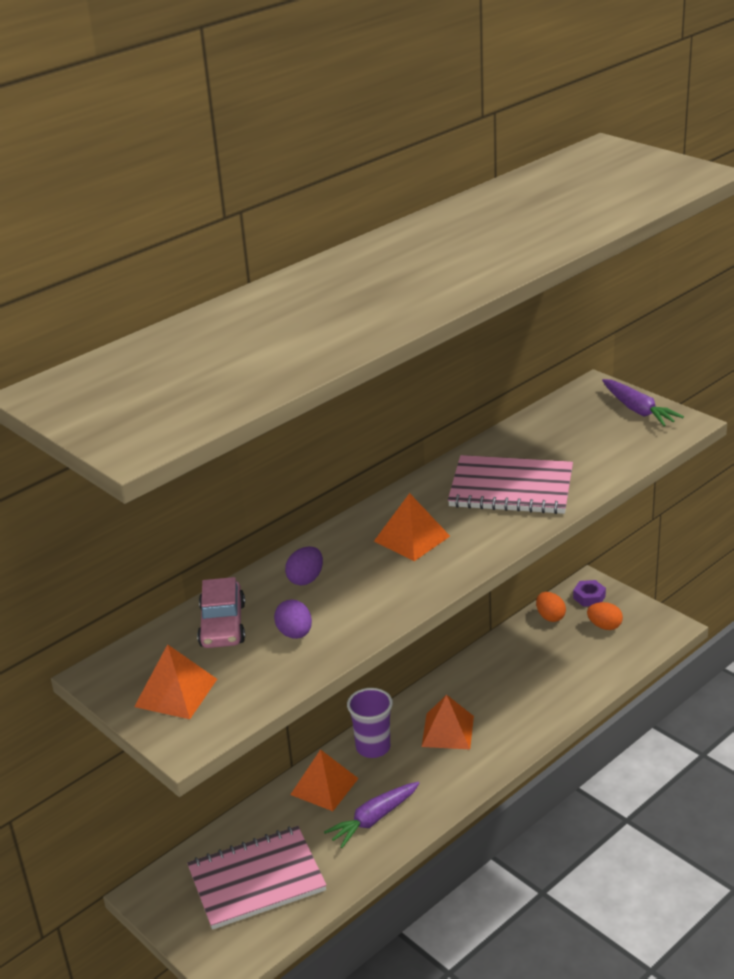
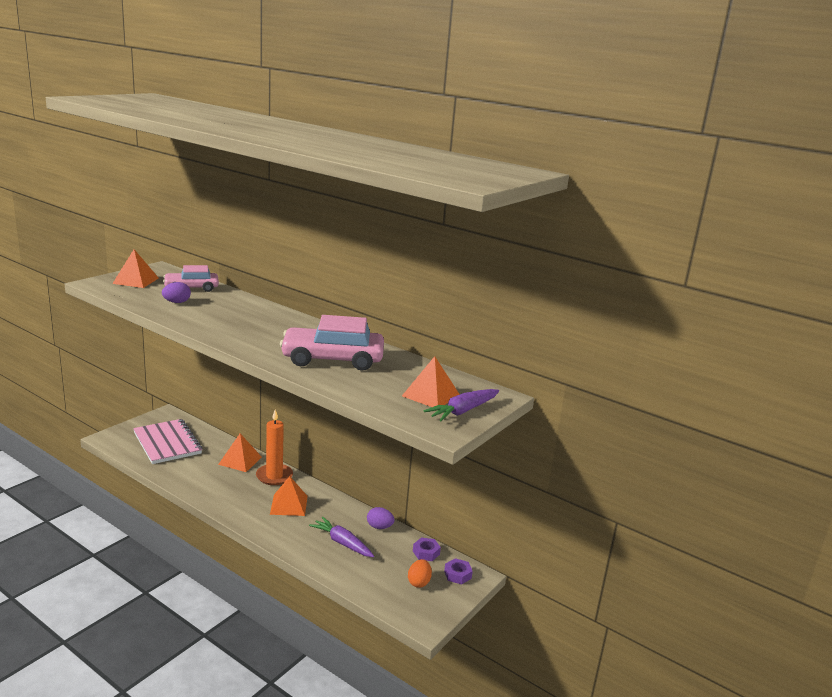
camera: 75 degrees right, 10 degrees down
(306, 579) = (231, 304): purple egg -> purple egg (379, 527)
(373, 747) = (274, 476): purple cup -> orange candle
(374, 819) = (208, 479): purple carrot -> purple carrot (342, 543)
(412, 538) = (270, 330): orange pyramid -> orange pyramid (430, 395)
(511, 488) = (332, 359): pink notebook -> pink car
(550, 617) = (426, 552): orange egg -> purple nut

